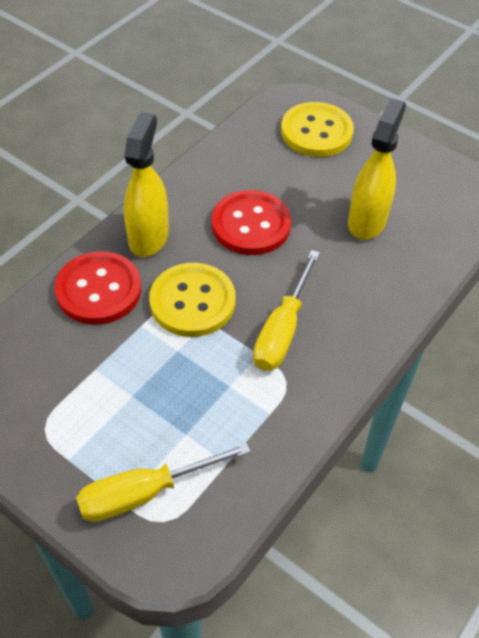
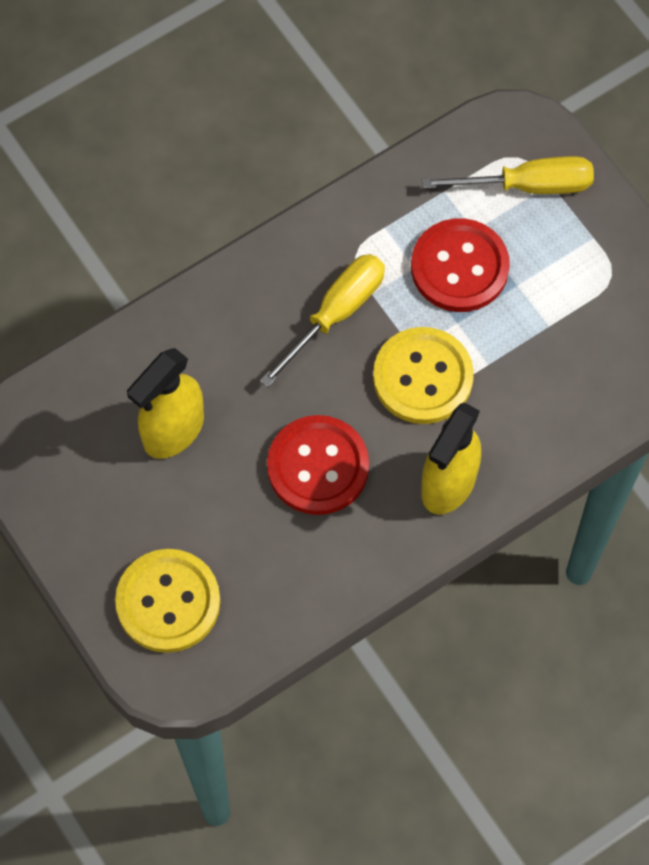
camera: 160 degrees left, 15 degrees up
(99, 290) = (525, 424): red button -> red button (459, 267)

